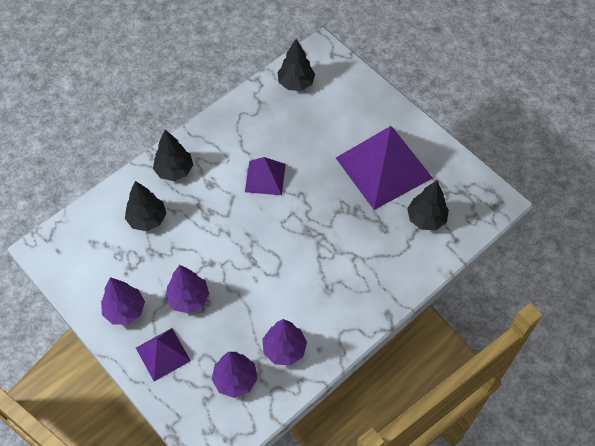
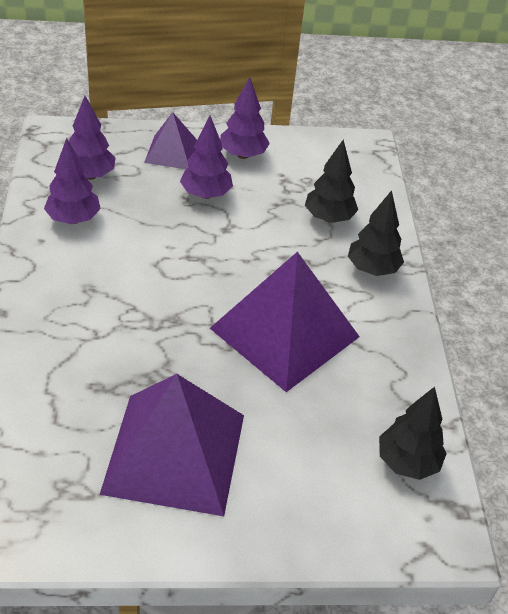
camera: 125 degrees right, 15 degrees down
(265, 178) = (284, 332): purple pyramid -> purple pyramid, size x1.92
(426, 219) = (56, 436): black tree -> none

